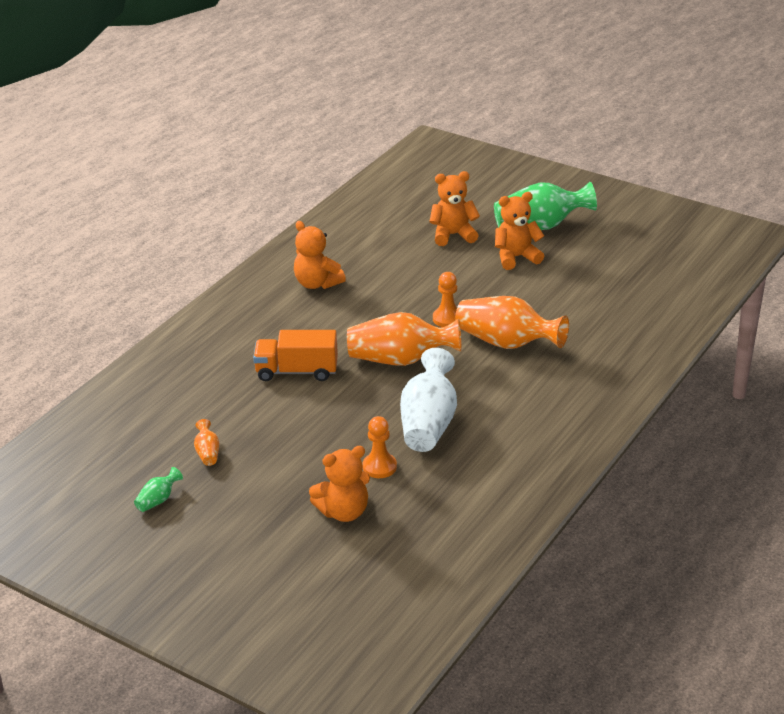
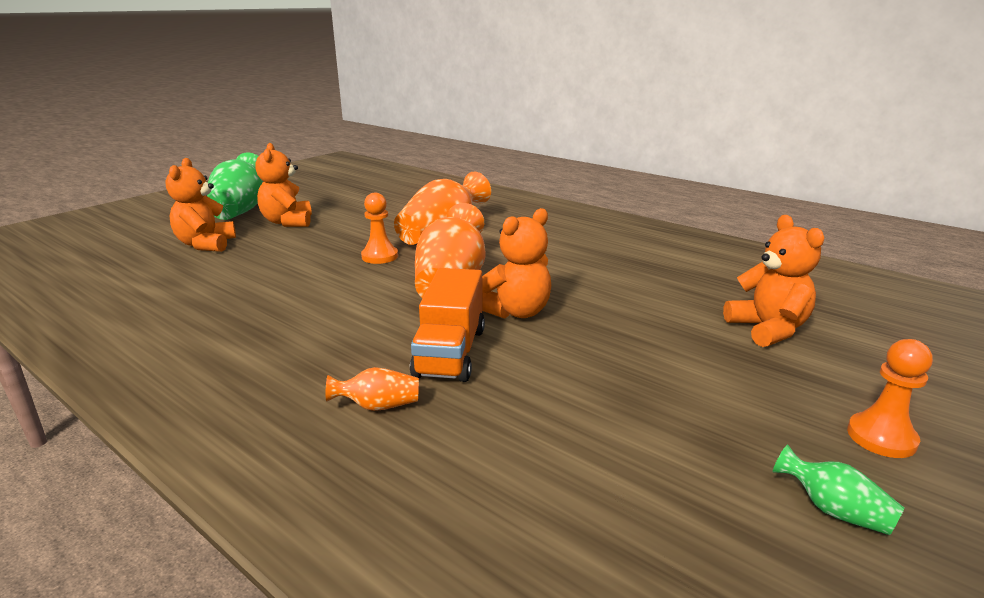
camera: 85 degrees left, 10 degrees down
(207, 453) = (669, 444): orange vase -> orange vase (378, 406)
(317, 283) = (224, 329): orange teddy bear -> orange teddy bear (516, 312)
(379, 467) = (669, 304): orange pawn -> orange pawn (881, 437)
(428, 424) = (582, 275): white vase -> none

